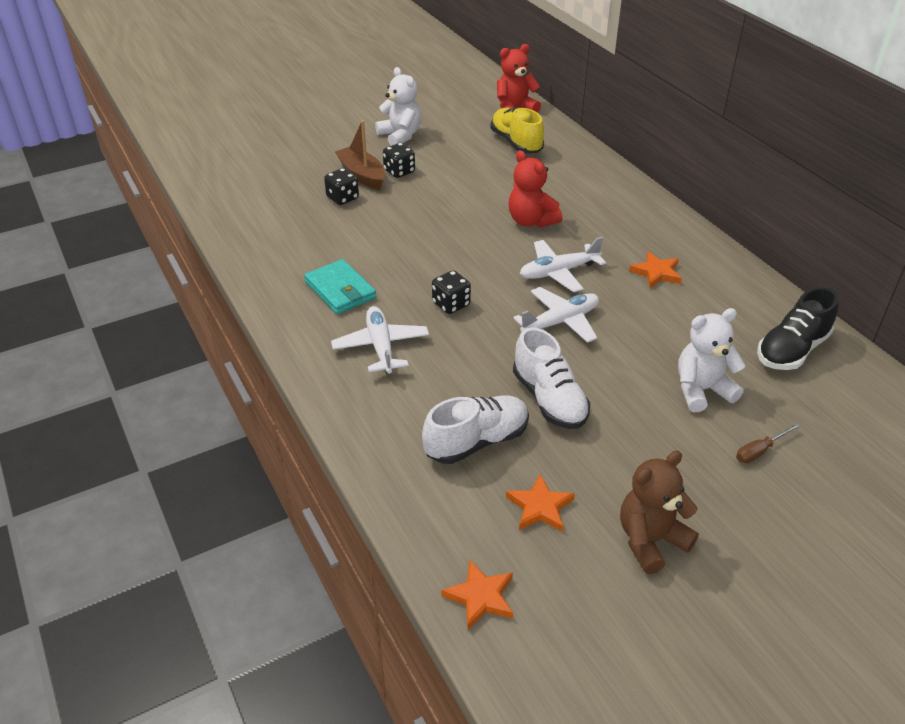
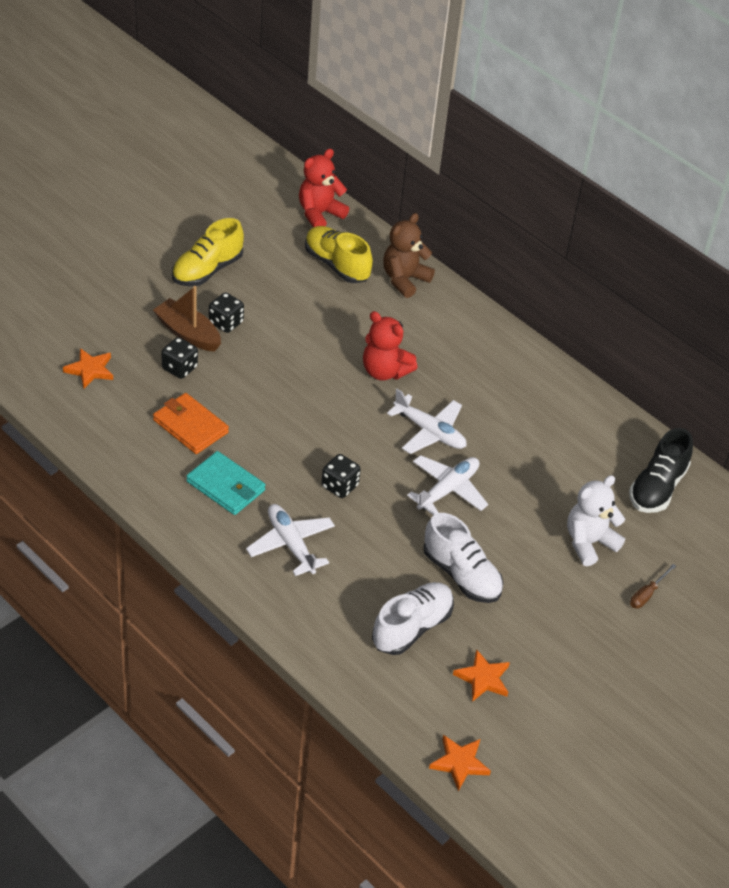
camera: 20 degrees left, 5 degrees up
(330, 240) = (190, 426): none -> orange wallet
(400, 136) = (207, 270): white teddy bear -> yellow shoe
(558, 272) = (430, 432): white plane -> white plane turned 105 degrees counterclockwise
(650, 540) = (577, 691): brown teddy bear -> brown teddy bear (404, 280)
(656, 272) = (521, 418): orange star -> orange star (90, 370)

